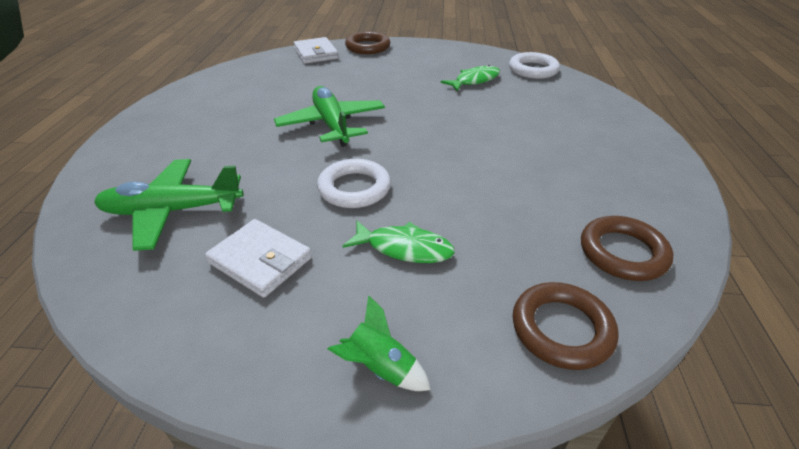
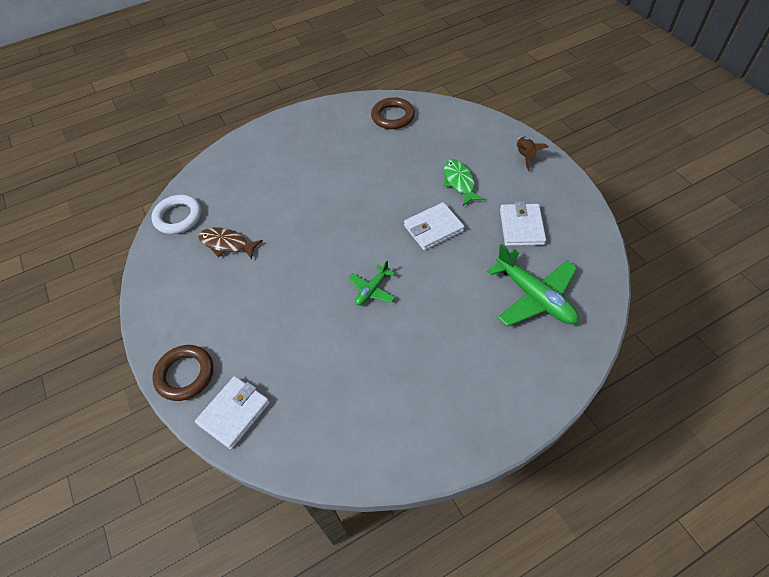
camera: 120 degrees left, 15 degrees up
(332, 124) = (372, 289): green plane -> green plane, size x0.53
(354, 188) = (433, 228): white ring -> white wallet
(380, 368) = (525, 156): green rocket -> brown rocket
(474, 81) = (227, 244): green fish -> brown fish
(561, 329) = (457, 120): brown ring -> none

